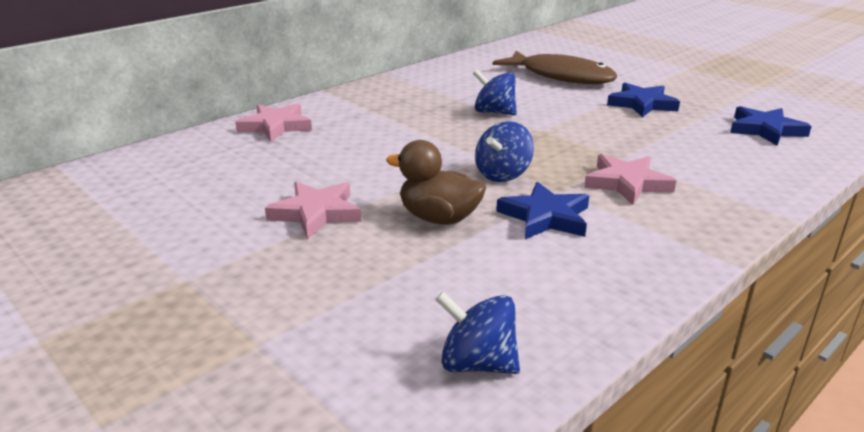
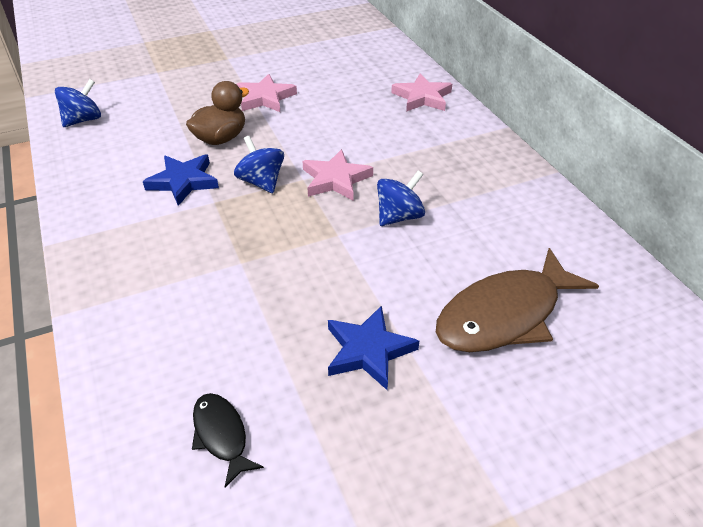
camera: 110 degrees right, 15 degrees up
(627, 183) = (195, 243): pink star -> pink star (335, 179)
(765, 130) = (221, 435): blue star -> black fish

